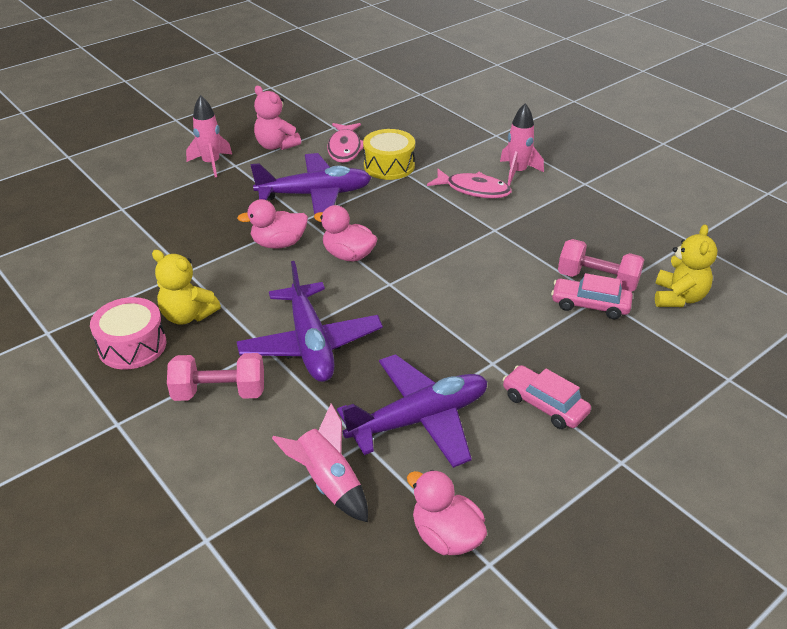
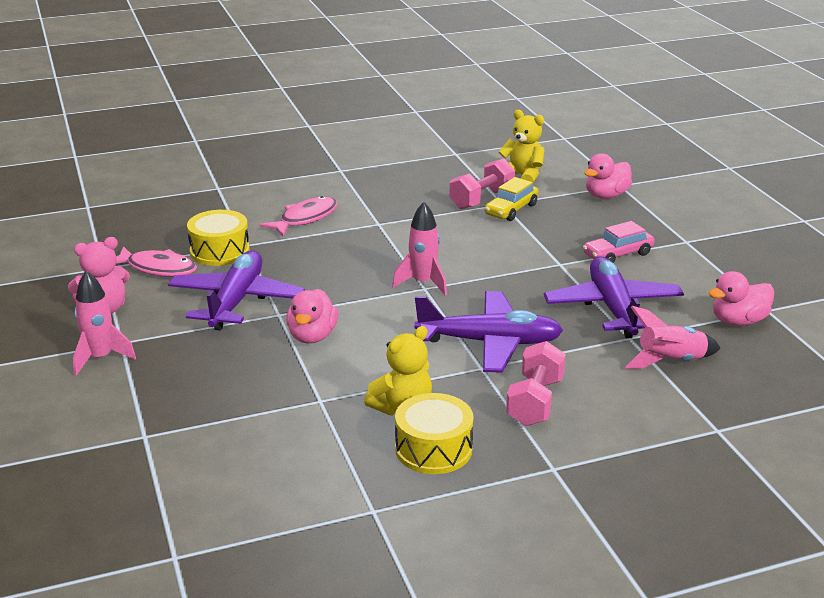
camera: 70 degrees left, 10 degrees down
(132, 346) = (433, 449): pink drum -> yellow drum
(348, 255) = (363, 301): pink duck -> pink duck (606, 195)
(517, 172) = (295, 193): pink rocket -> pink rocket (423, 283)
(590, 305) = (511, 210): pink car -> yellow car

